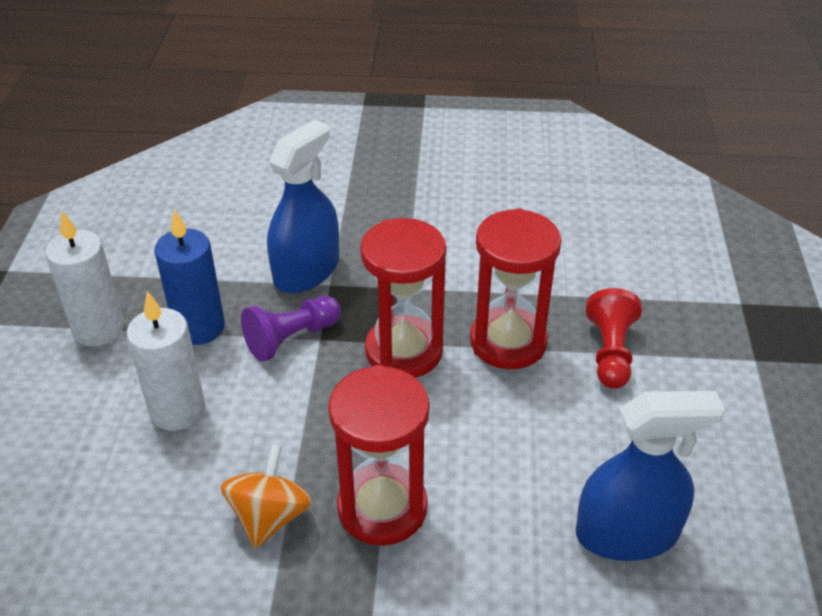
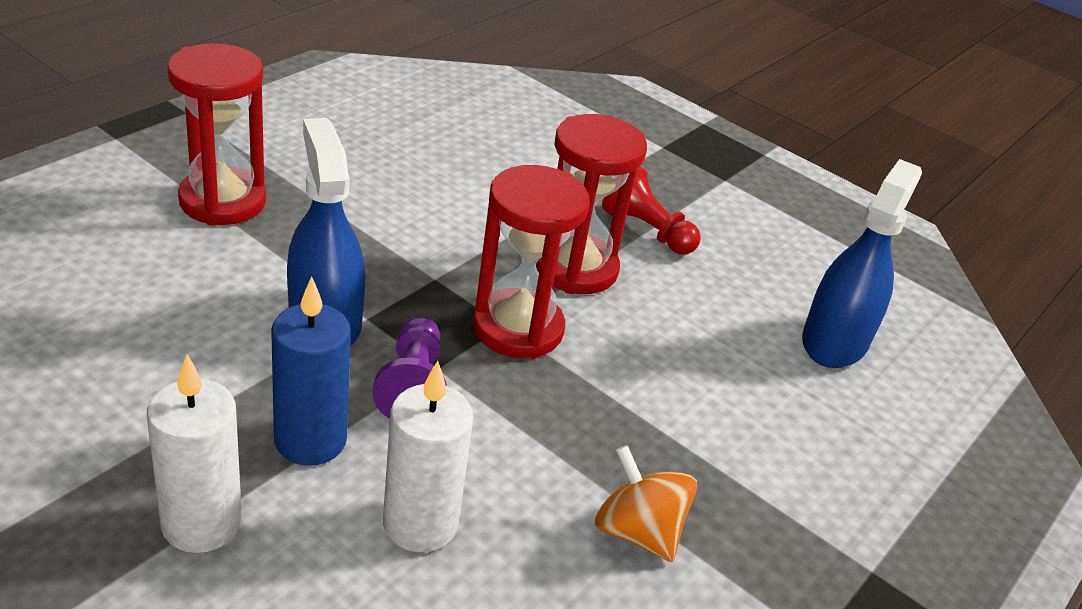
camera: 60 degrees left, 5 degrees down
(382, 508) = (694, 452): red hourglass -> red hourglass (223, 201)

